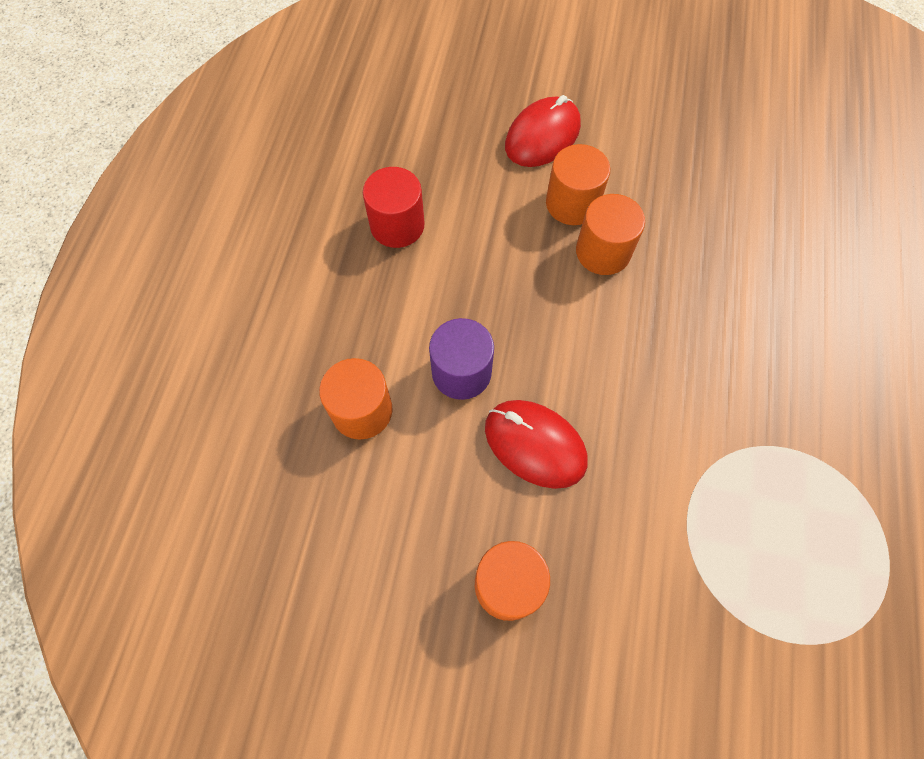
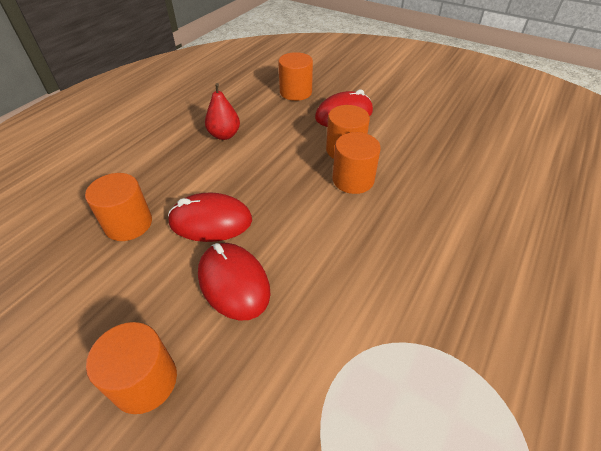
camera: 20 degrees right, 20 degrees down
(397, 225) = (224, 135): red cylinder -> red pear
(454, 109) = (295, 92): none -> orange cylinder
(461, 372) = (211, 221): purple cylinder -> red mouse

